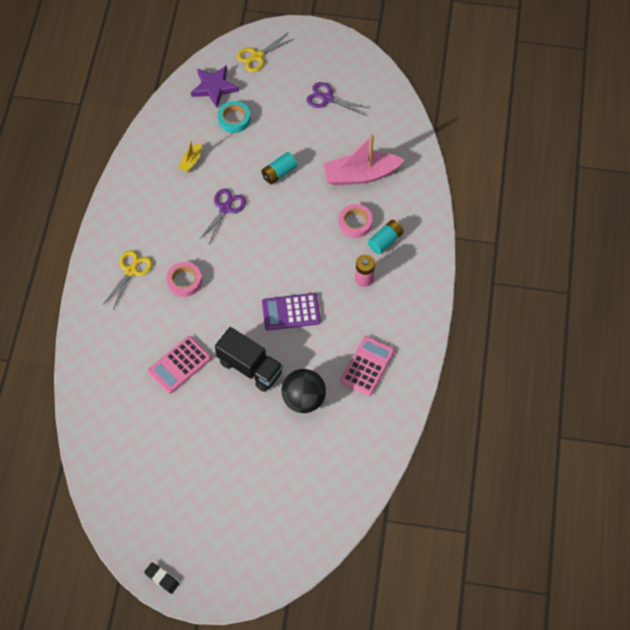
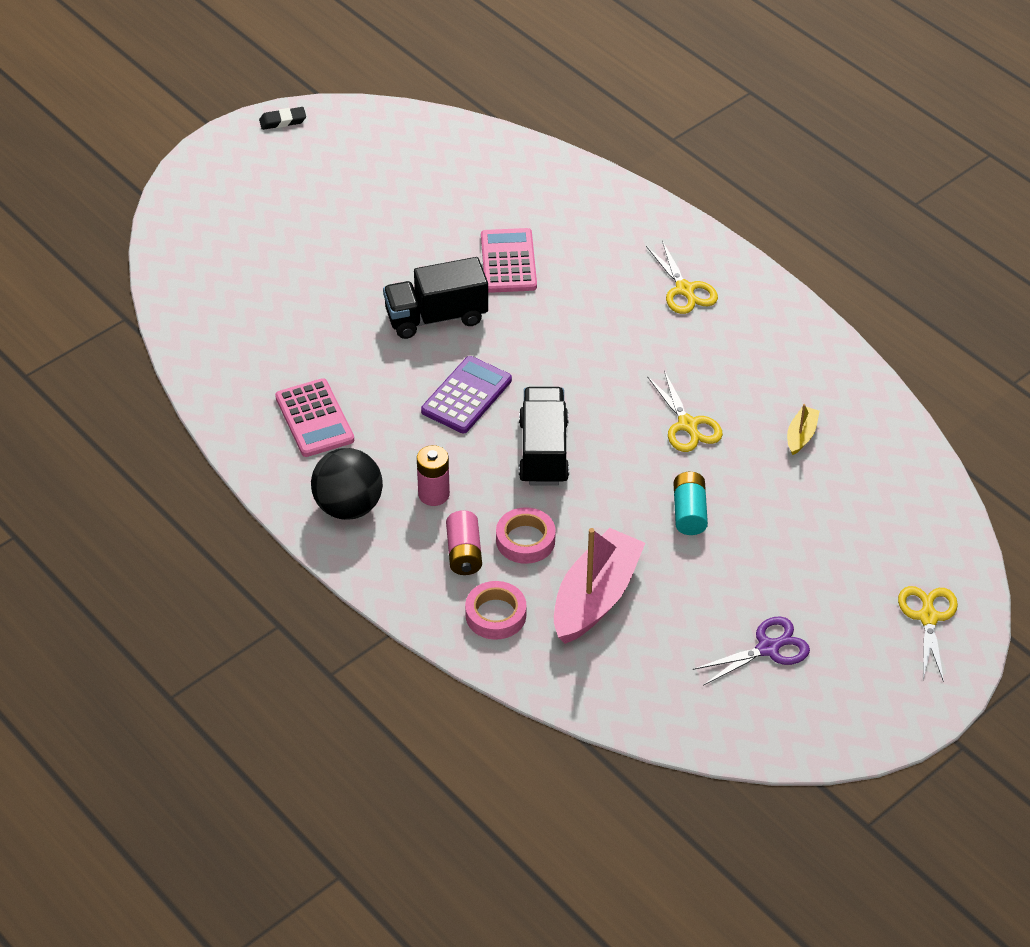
camera: 130 degrees right, 15 degrees down
(184, 281) = (618, 327): pink tape -> pink tape (495, 615)
(191, 161) = (801, 435): yellow boat -> yellow boat turned 45 degrees clockwise
(214, 87) = (911, 533): purple star -> none
(225, 208) = (687, 425): purple scissors -> yellow scissors
(234, 119) = (831, 521): turquoise tape -> none
(296, 253) = (543, 452): none -> black truck
(303, 399) = (342, 337): black ball -> black ball (348, 507)
(385, 241) = (464, 553): turquoise battery -> pink battery

